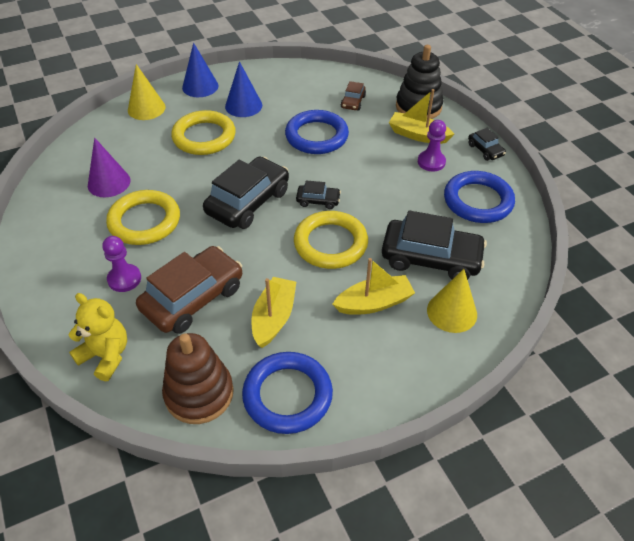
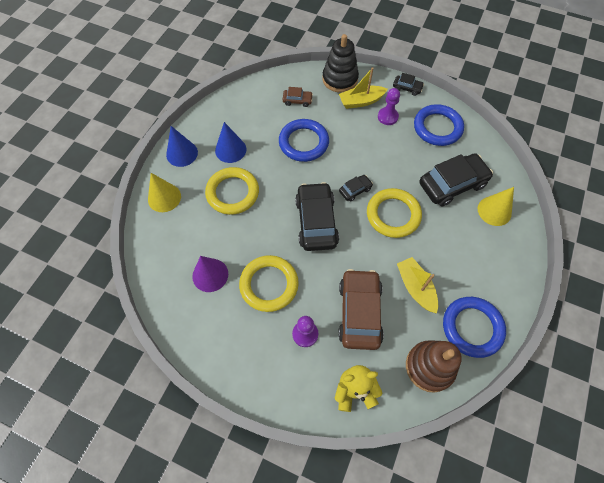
camera: 40 degrees left, 15 degrees up
(353, 102) = (297, 100): brown car -> brown car turned 60 degrees counterclockwise
(374, 303) = (454, 236): yellow boat -> none

